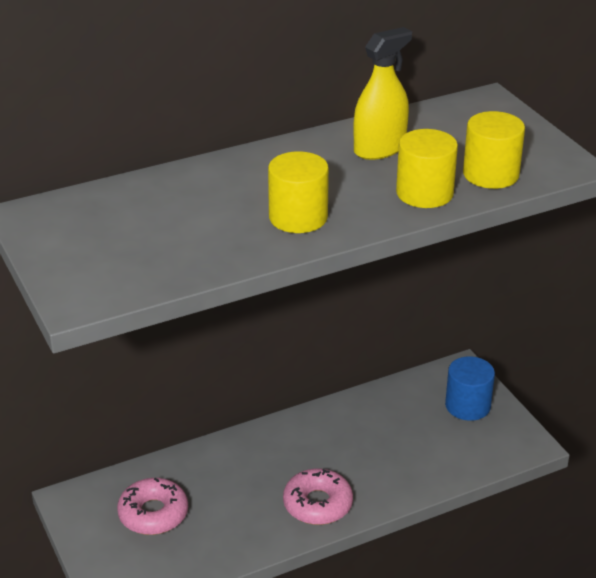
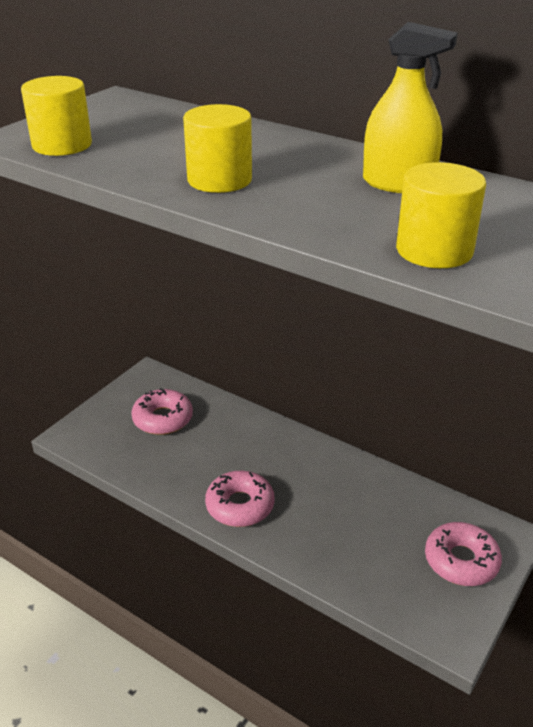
camera: 60 degrees right, 0 degrees up
(424, 193) = (341, 224): yellow cylinder -> yellow cylinder (62, 145)
(467, 405) = (461, 561): blue cylinder -> pink donut

